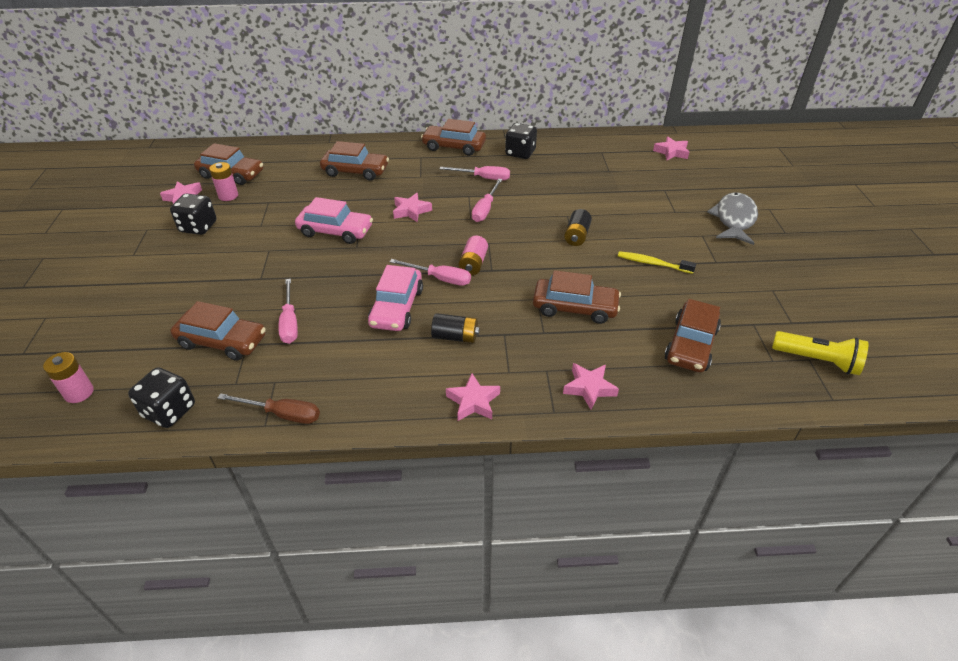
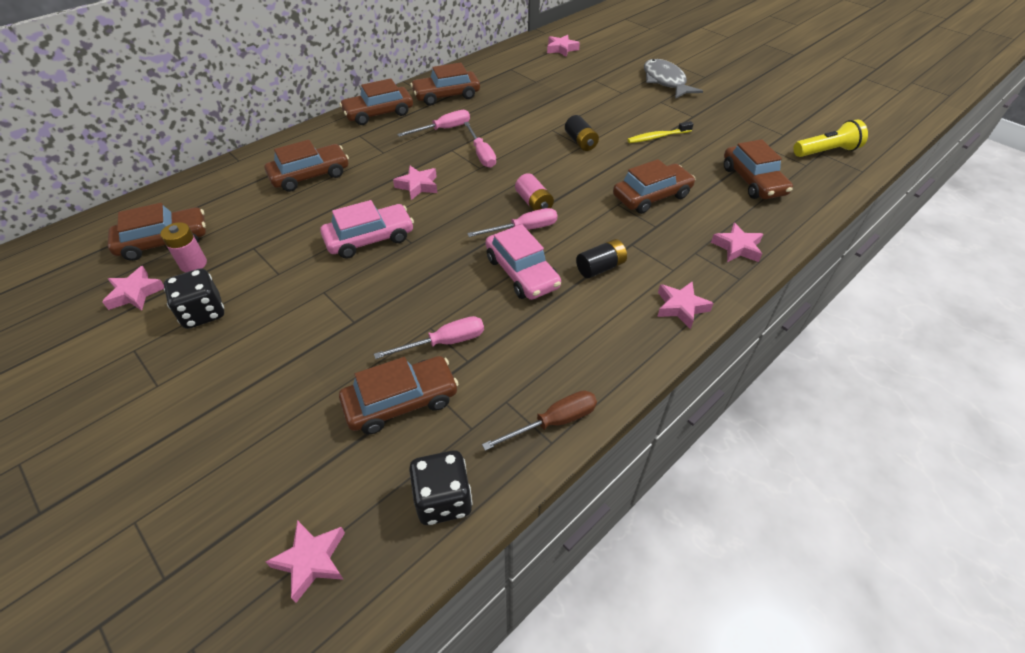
camera: 40 degrees left, 5 degrees up
(79, 393) = (311, 560): pink battery -> pink star
(290, 322) = (444, 342): pink screwdriver -> pink screwdriver turned 60 degrees counterclockwise
(520, 153) = (446, 95): black dice -> brown car

